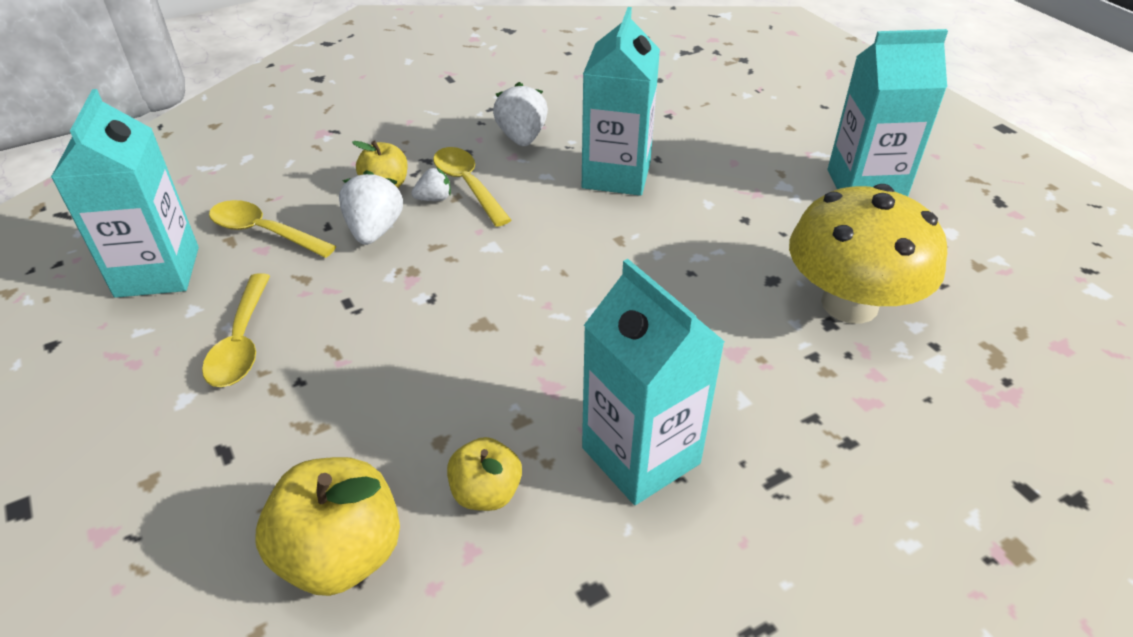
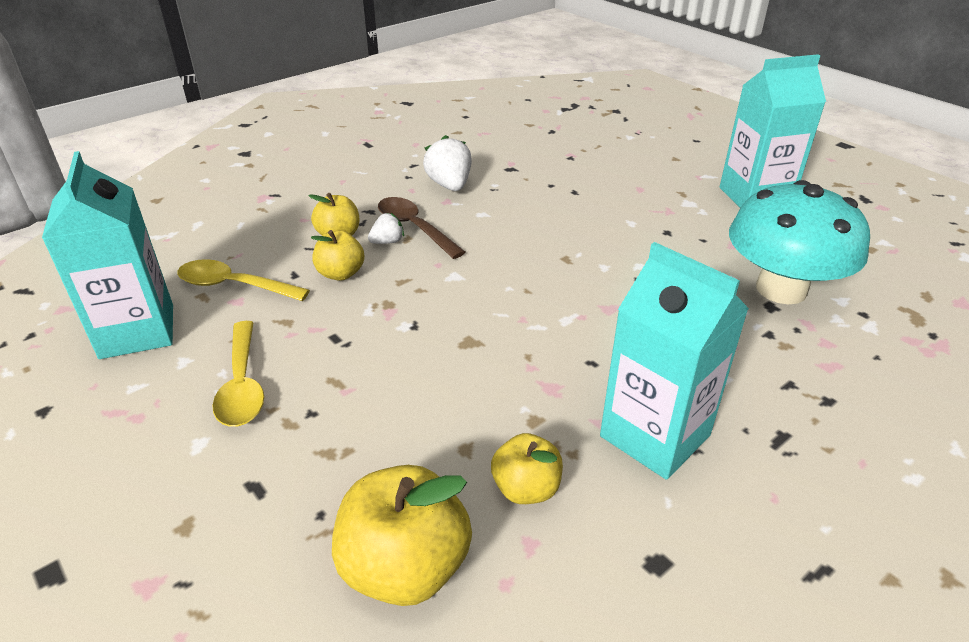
camera: 10 degrees left, 5 degrees down
(374, 230) = (340, 273): white strawberry -> yellow apple
(468, 185) = (414, 228): yellow spoon -> brown spoon
(616, 175) = (544, 207): turquoise carton -> none
(849, 304) = (781, 289): yellow mushroom -> turquoise mushroom

